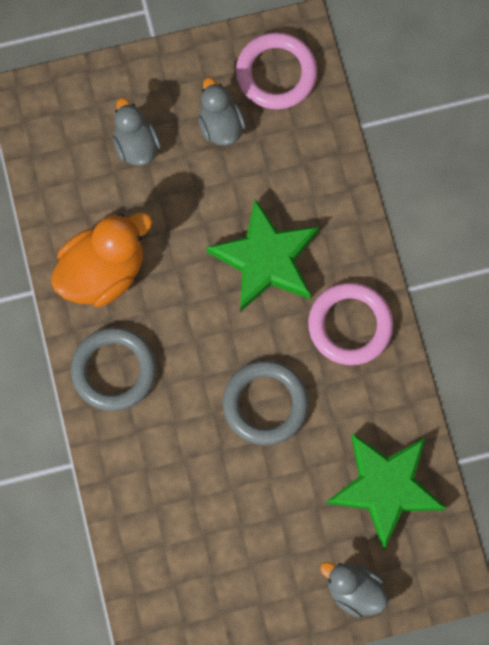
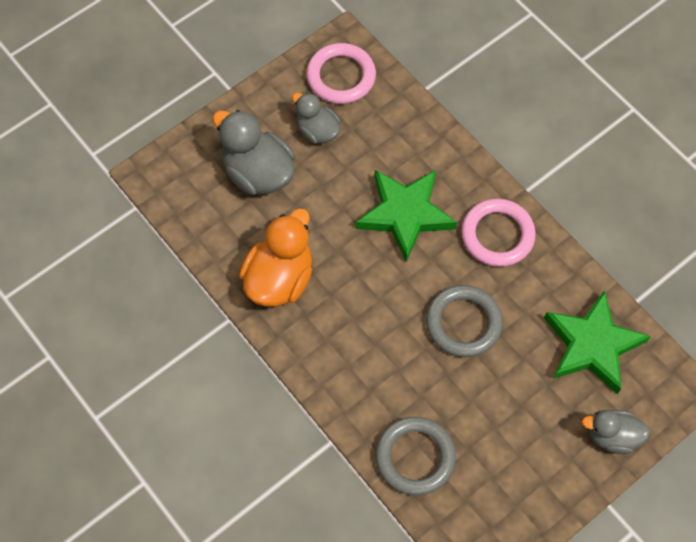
camera: 25 degrees left, 10 degrees down
(114, 370) = (327, 351): grey ring -> grey ring (415, 457)
(136, 145) = (258, 172): grey duck -> grey duck, size x1.62

